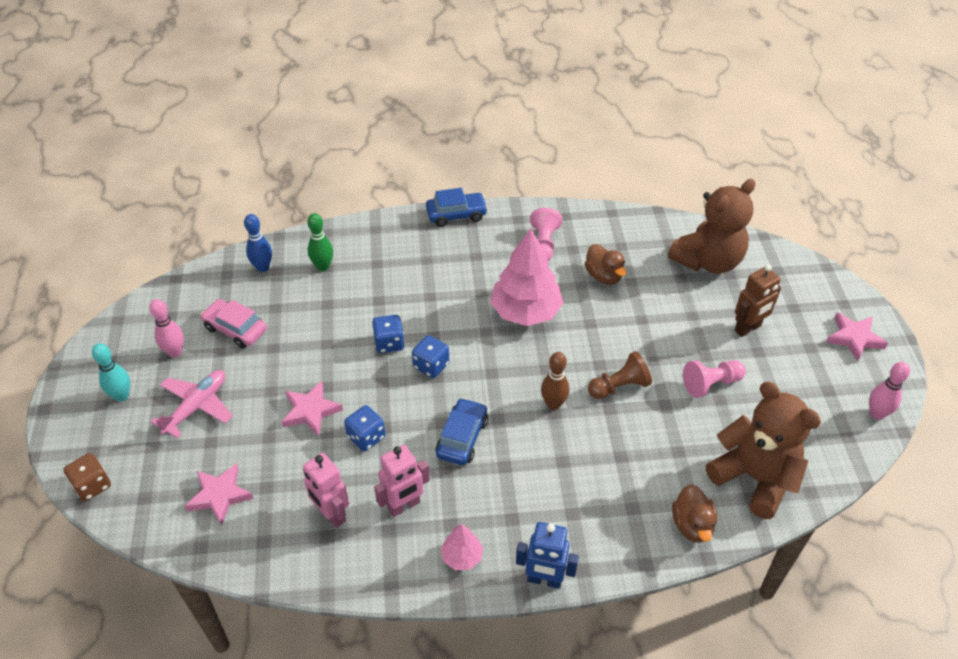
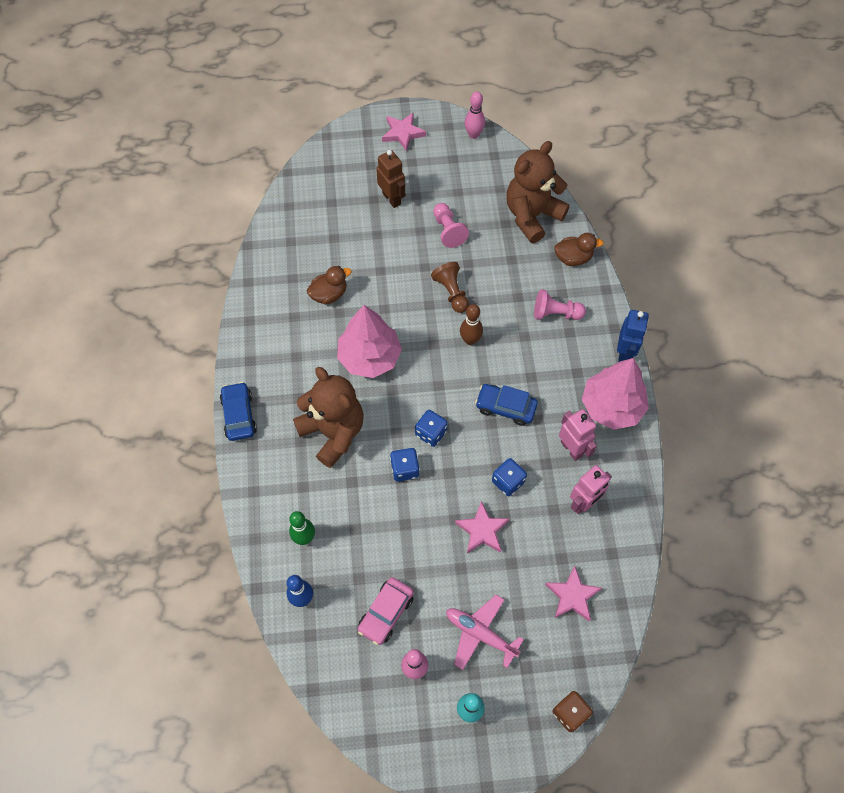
camera: 90 degrees left, 15 degrees up
(462, 556) = (611, 406): pink tree -> pink tree, size x2.08
(544, 244) = (285, 340): pink pawn -> pink pawn (555, 313)
(708, 261) = (315, 215): brown teddy bear -> brown teddy bear (333, 432)

